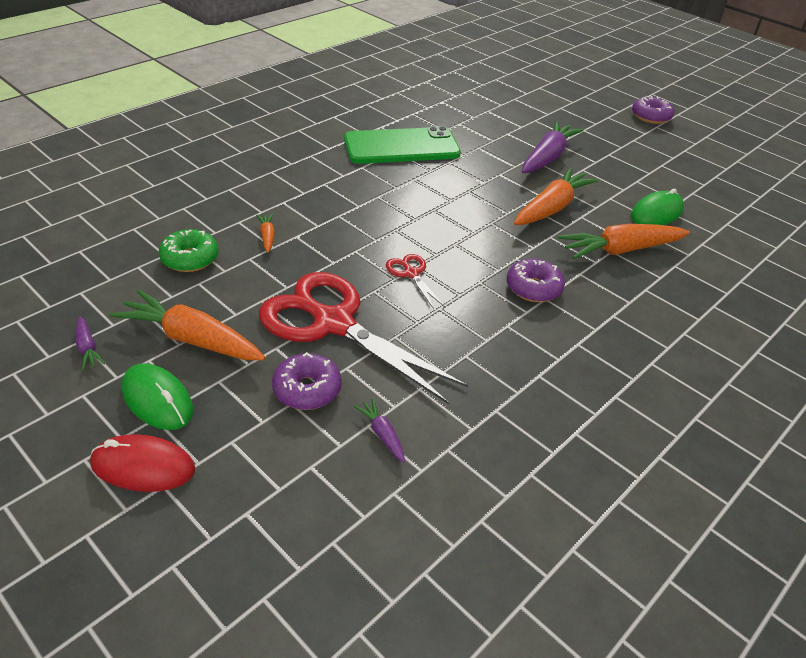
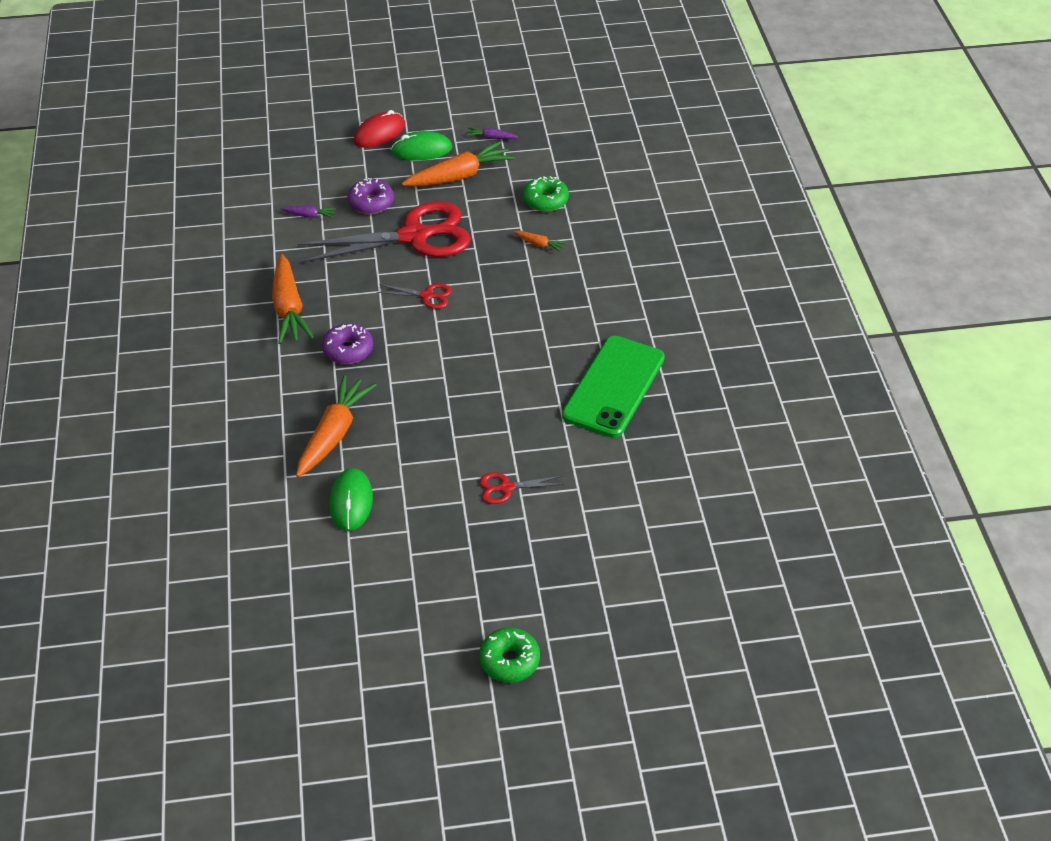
camera: 130 degrees right, 5 degrees up
(547, 157) = (506, 488): purple carrot -> red scissors
(552, 208) = (426, 430): orange carrot -> orange carrot (289, 308)
(650, 117) = (509, 661): purple donut -> green donut

